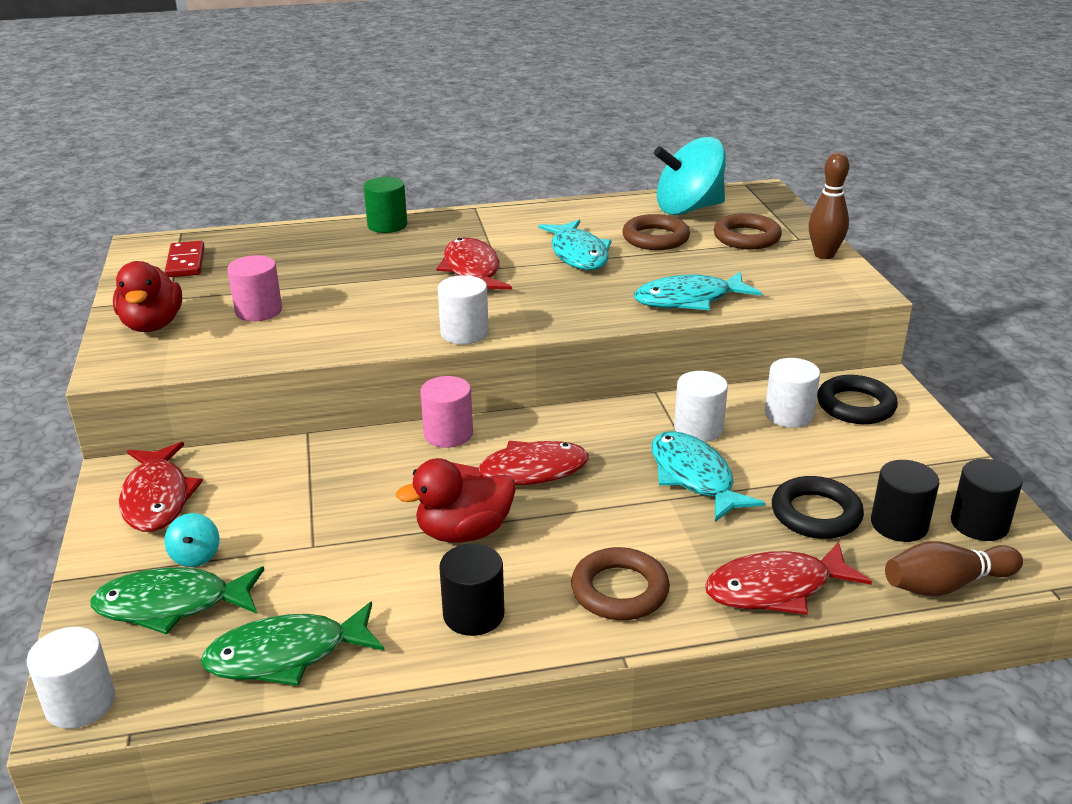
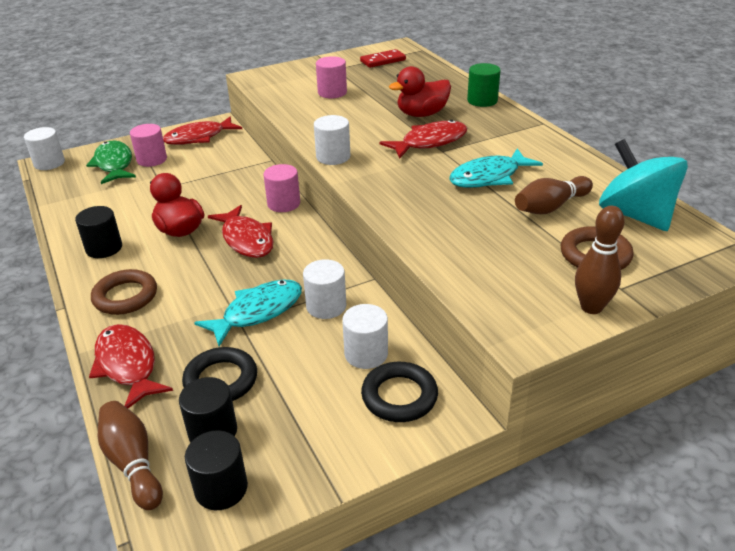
camera: 75 degrees right, 5 degrees up
(152, 325) = (302, 72): red duck -> red duck (422, 114)
(195, 556) = (152, 160): turquoise spinning top -> pink cylinder
(286, 655) = (75, 201): green fish -> none
(655, 238) = (550, 207): brown ring -> brown bowling pin
(689, 300) = (436, 238): turquoise fish -> none

